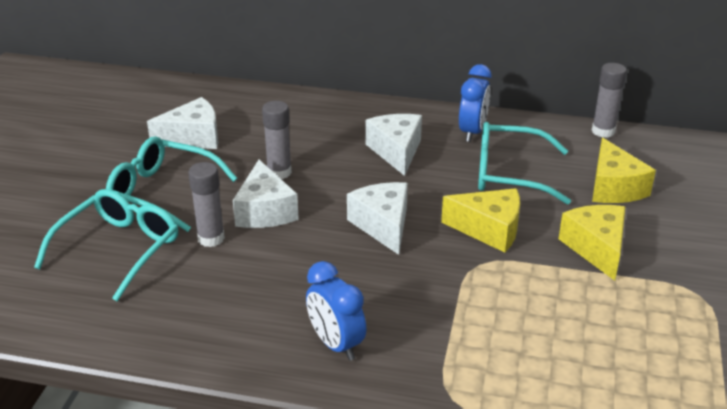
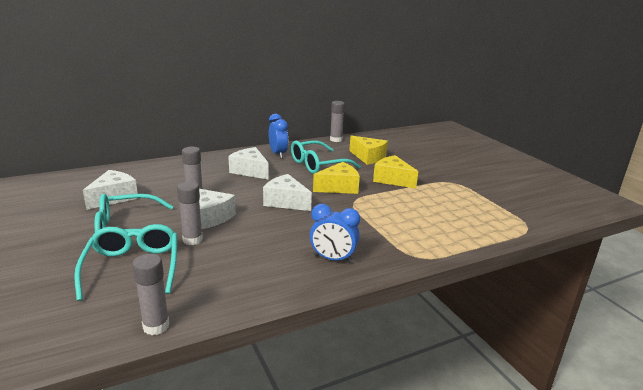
camera: 40 degrees left, 10 degrees down
(69, 335) = (156, 326): none -> grey glue stick

